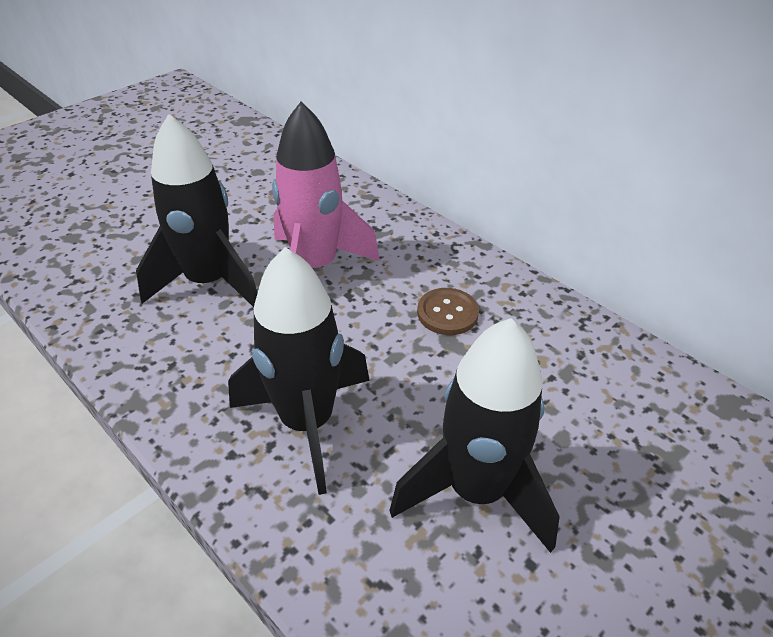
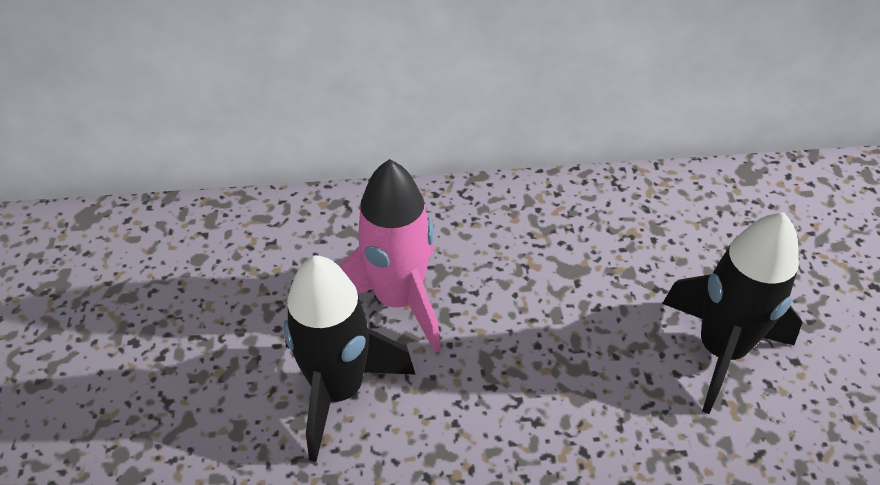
camera: 50 degrees left, 5 degrees up
(307, 422) = (579, 413): black rocket -> none
(447, 313) = (538, 251): brown button -> none

